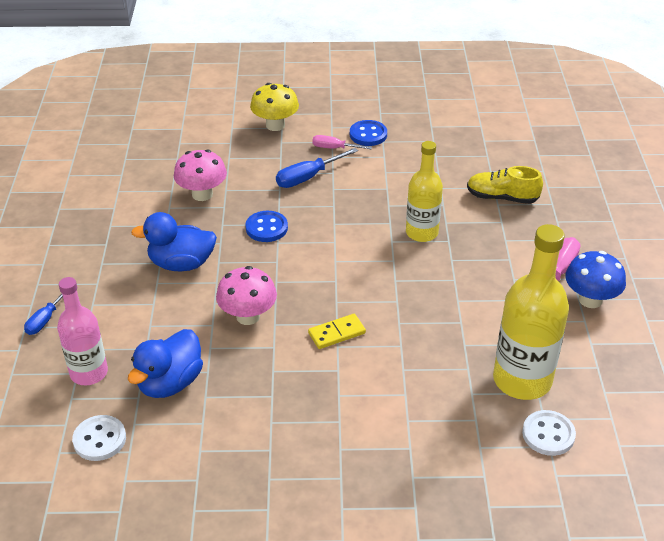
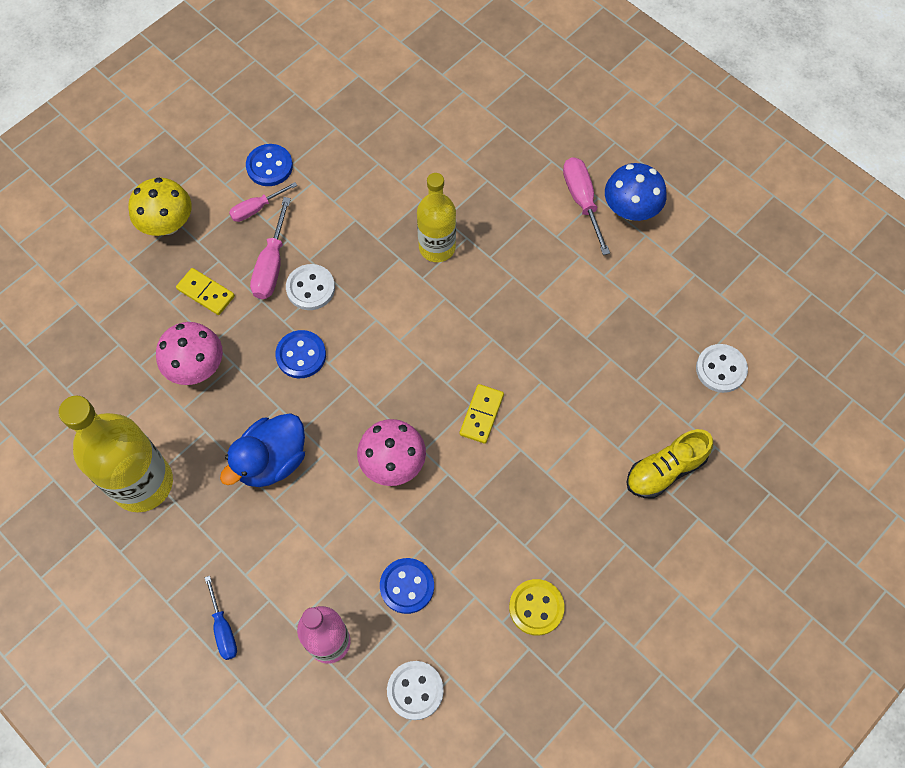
camera: 45 degrees left, 25 degrees up
(170, 383) = (407, 586): blue duck -> blue button
(232, 461) = (536, 607): none -> yellow button
(254, 166) = (206, 292): none -> yellow domino
(308, 177) = (272, 264): blue screwdriver -> pink screwdriver
(315, 202) = (310, 288): none -> white button
(502, 197) = (461, 151): yellow shoe -> yellow shoe (665, 470)
(522, 380) = (657, 334): yellow bottle -> yellow bottle (142, 483)

